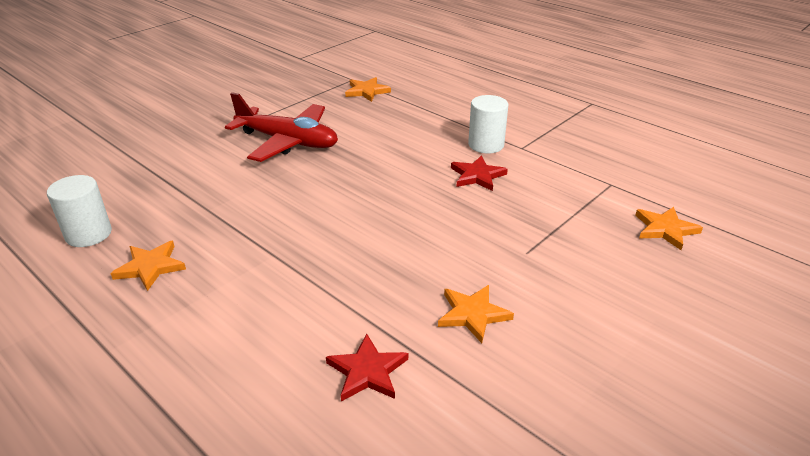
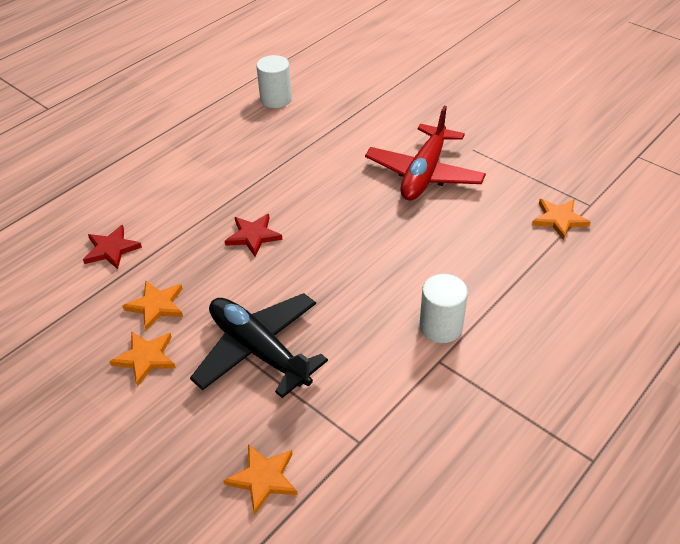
camera: 90 degrees right, 10 degrees up
(150, 267) = (235, 134): orange star -> orange star (146, 358)
(477, 176) = (370, 316): red star -> red star (253, 236)
(527, 236) = (259, 350): none -> black plane

